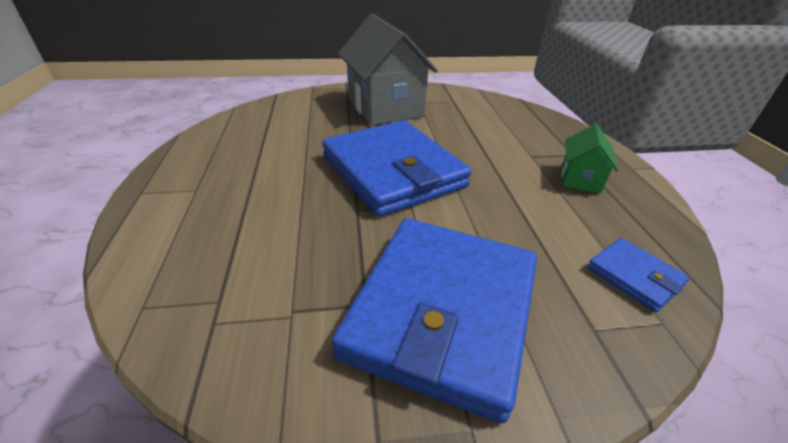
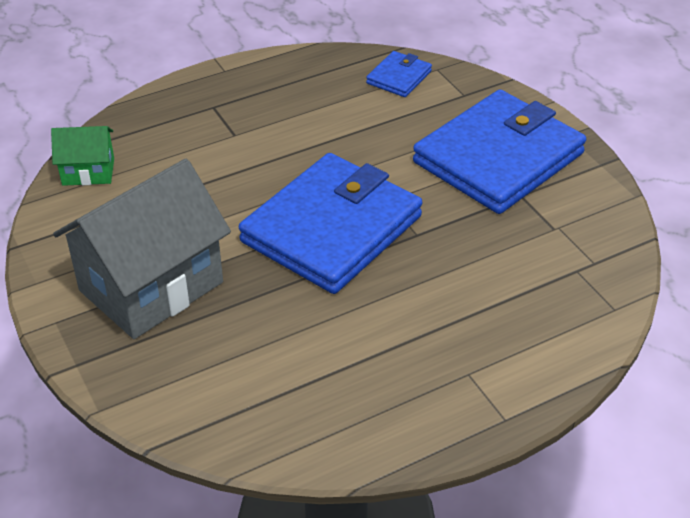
camera: 110 degrees left, 5 degrees up
(442, 311) = (498, 158): blue wallet -> blue wallet turned 45 degrees counterclockwise
(580, 178) = (267, 101): green house -> green house (88, 171)

